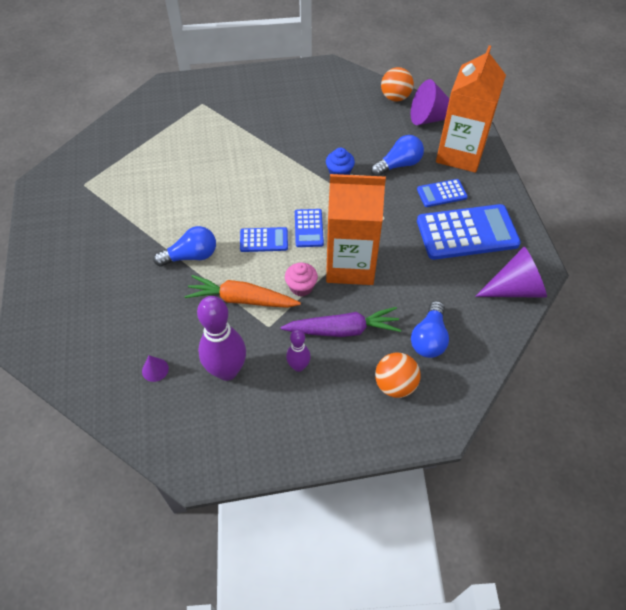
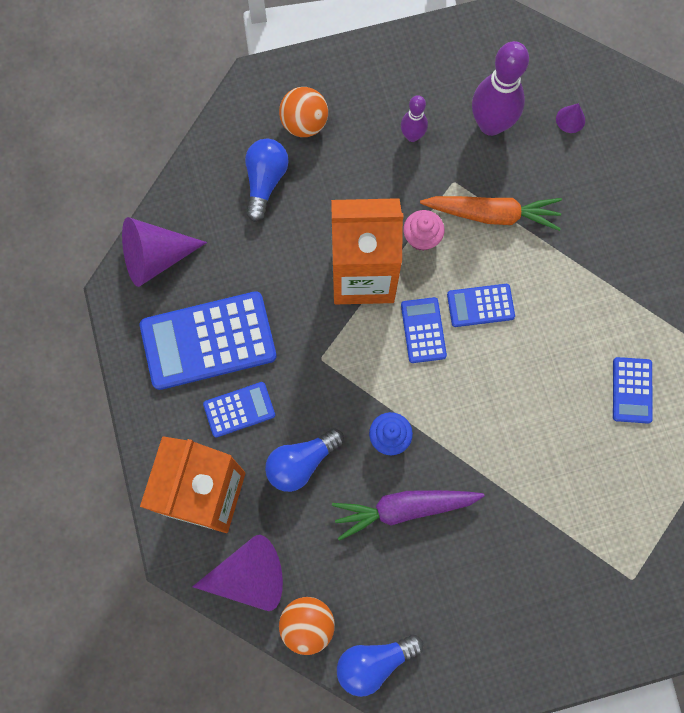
camera: 175 degrees right, 20 degrees up
(170, 186) = (632, 390): none -> blue calculator
(191, 256) = (570, 272): blue light bulb -> blue light bulb (374, 662)
(343, 330) = (366, 184): purple carrot -> purple carrot (404, 508)

